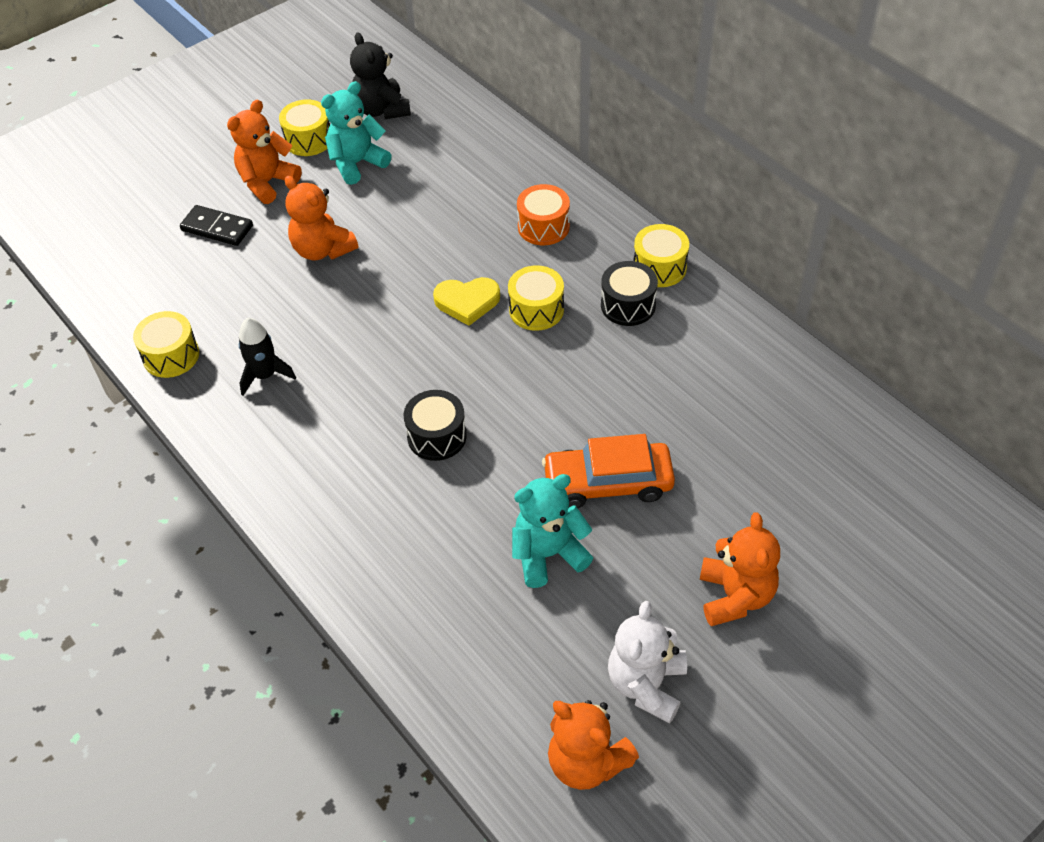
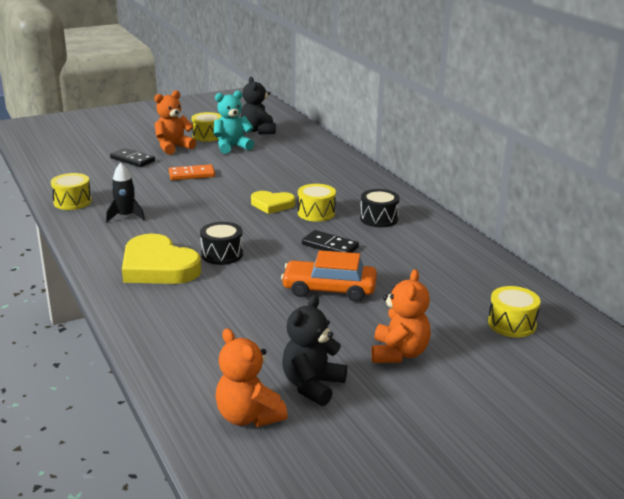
camera: 10 degrees right, 25 degrees down
(322, 250) = (192, 175): orange teddy bear -> orange domino
(358, 484) = (158, 267): none -> yellow heart
(543, 227) = (337, 182): orange drum -> none
(548, 554) = (271, 314): turquoise teddy bear -> none
(579, 384) = (330, 246): none -> black domino
(646, 684) = (312, 386): white teddy bear -> black teddy bear
(659, 267) = (407, 207): yellow drum -> yellow drum (512, 324)

